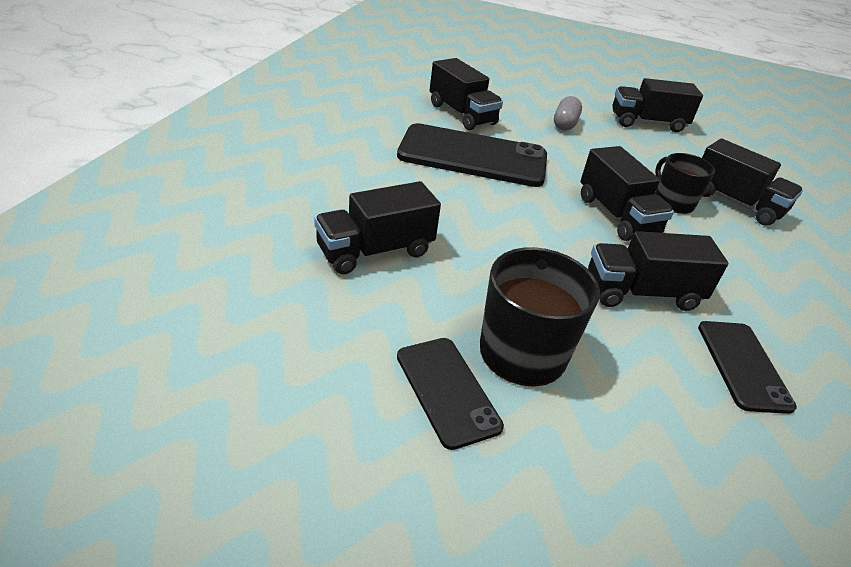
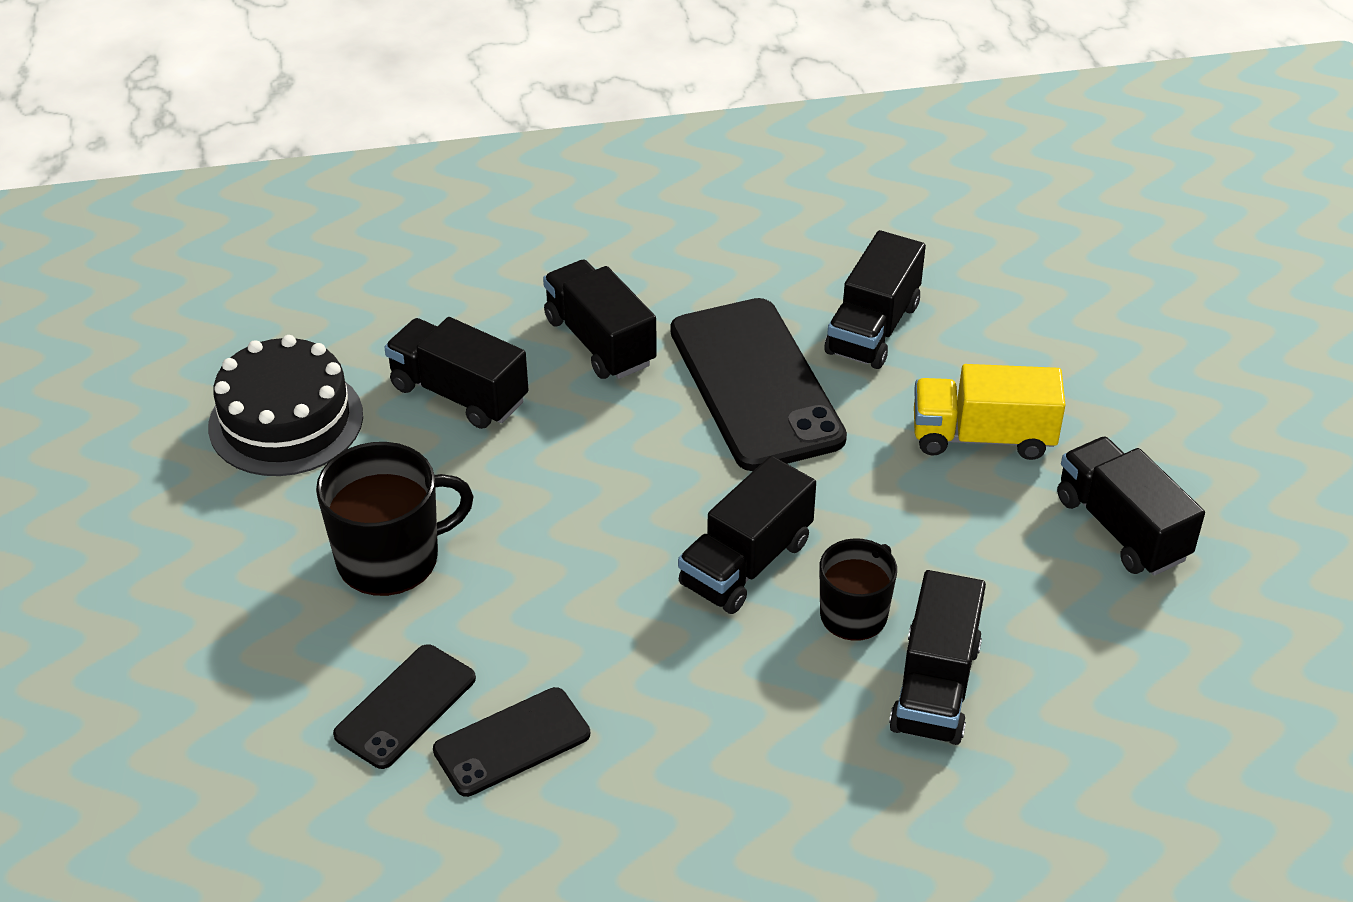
camera: 65 degrees right, 5 degrees up
(315, 345) = (286, 421): none -> black cake
(447, 390) = (294, 525): black phone -> black phone (405, 706)
(565, 124) = (982, 437): grey capsule -> yellow truck
(641, 293) = (579, 627): black truck -> black truck (600, 341)

